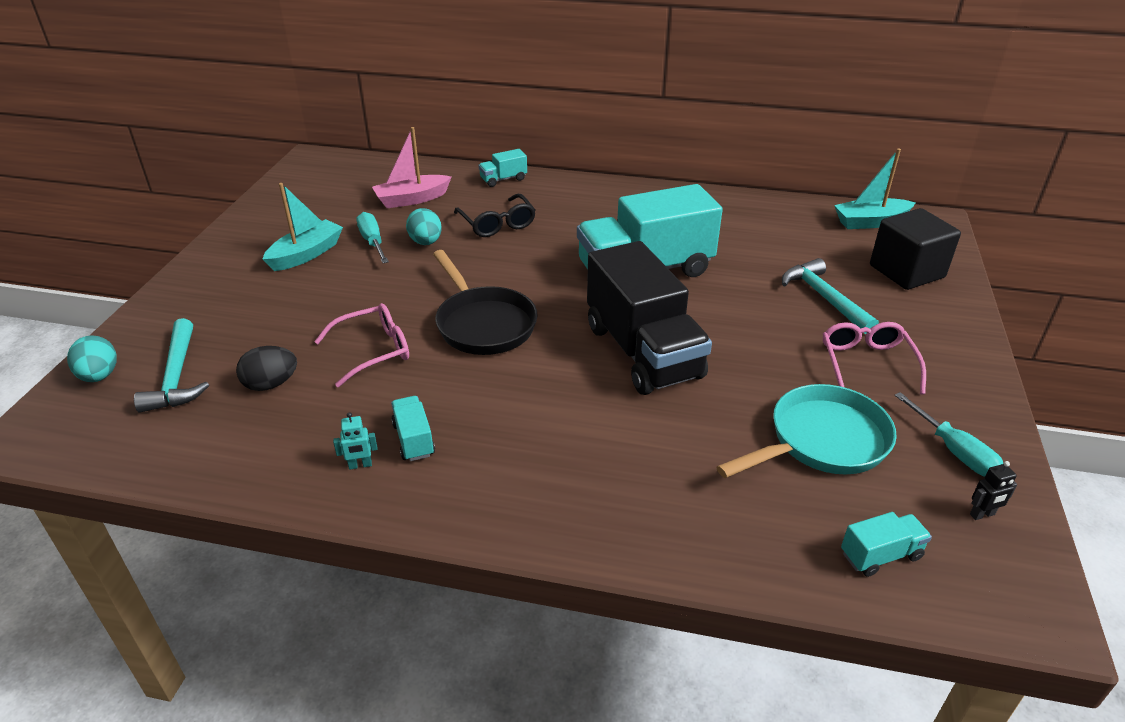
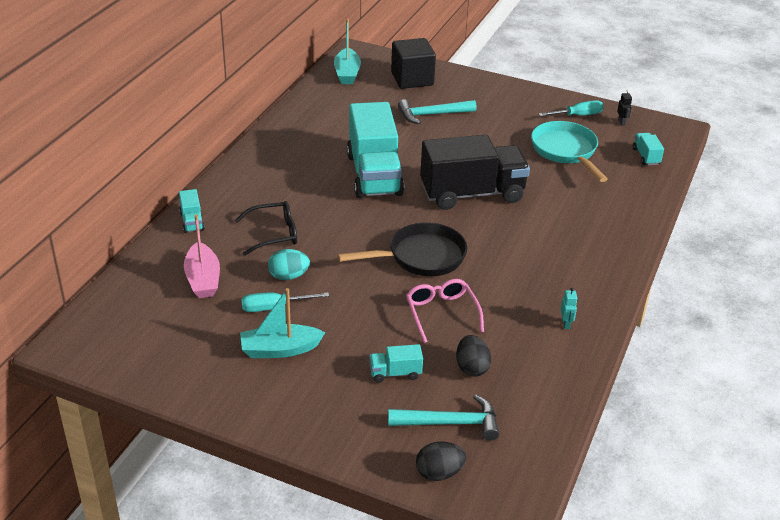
camera: 80 degrees left, 0 degrees up
(99, 376) = (439, 473): turquoise egg -> black egg
(306, 254) = (280, 349): turquoise boat -> turquoise boat turned 60 degrees counterclockwise
(413, 439) = (544, 299): turquoise truck -> turquoise truck (395, 373)
(866, 363) = (502, 119): pink glasses -> none

